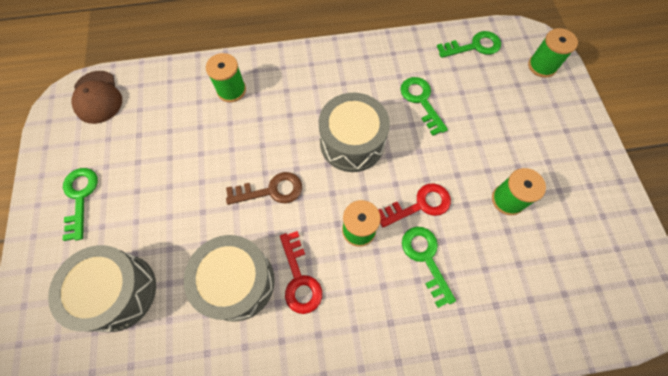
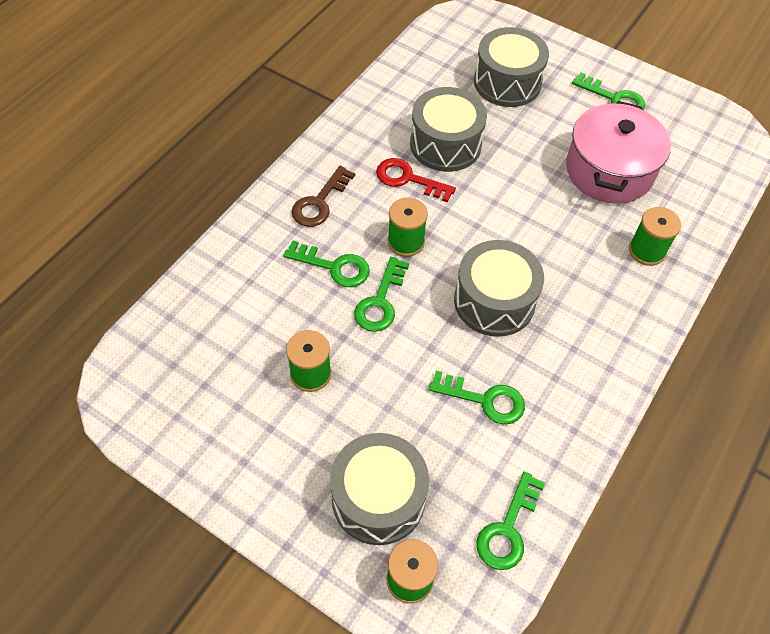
camera: 130 degrees right, 10 degrees down
(97, 97) = (722, 154): brown cap -> none
(172, 152) = (609, 171): none -> pink pot
(271, 190) = (503, 210): brown key -> brown key (319, 202)
(419, 205) = (380, 301): red key -> green key
(526, 107) = (378, 498): none -> grey drum

